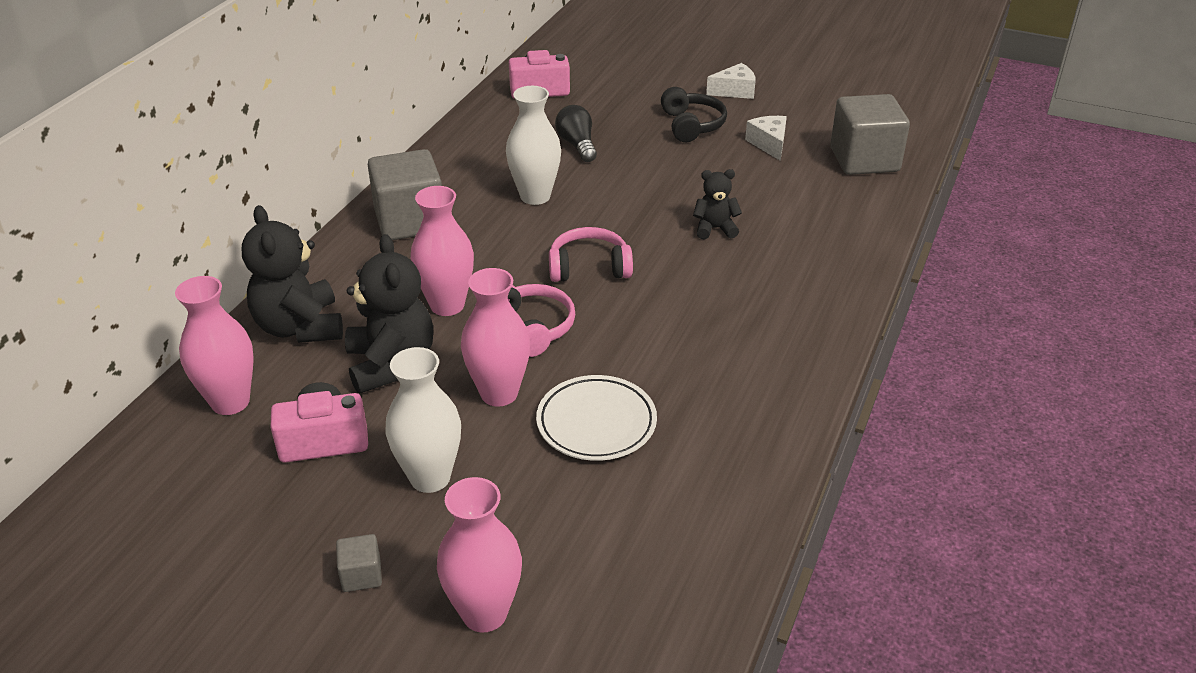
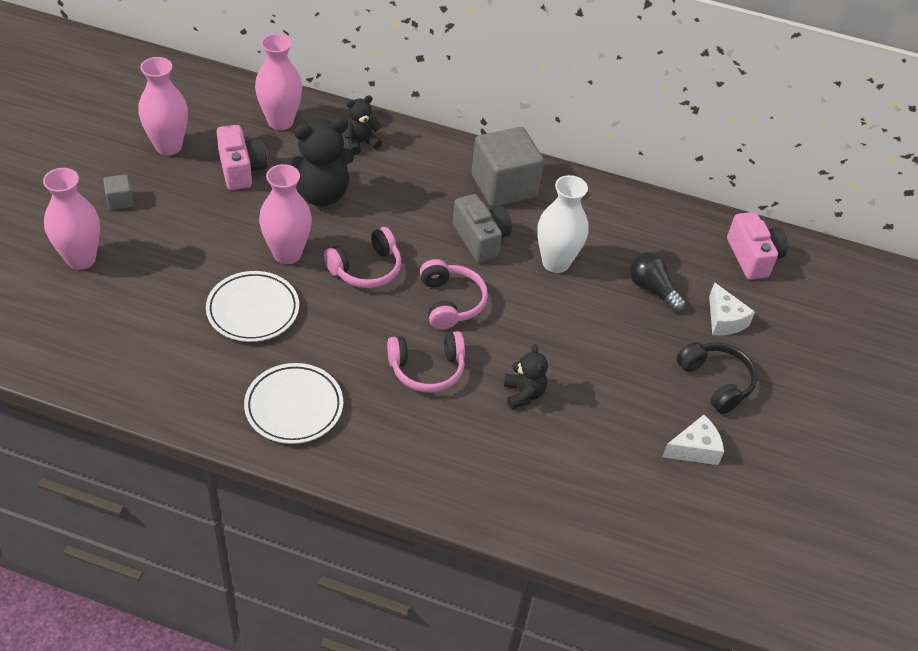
camera: 80 degrees right, 10 degrees up
(300, 327) = (360, 143): black teddy bear -> black teddy bear, size x0.55
(430, 477) = (202, 224): white vase -> none
(447, 305) = (391, 217): pink vase -> pink vase (168, 146)
(493, 242) = (480, 239): none -> grey camera
(577, 145) = (652, 289): black light bulb -> black light bulb turned 105 degrees counterclockwise
(686, 288) = (427, 369): none -> pink headphones
(692, 125) = (716, 382): black headphones -> black headphones turned 105 degrees counterclockwise
(734, 91) = (805, 424): white cheese -> white cheese (724, 320)
(747, 386) = (294, 407): none -> white plate
(864, 160) = (682, 538): grey cube -> none

